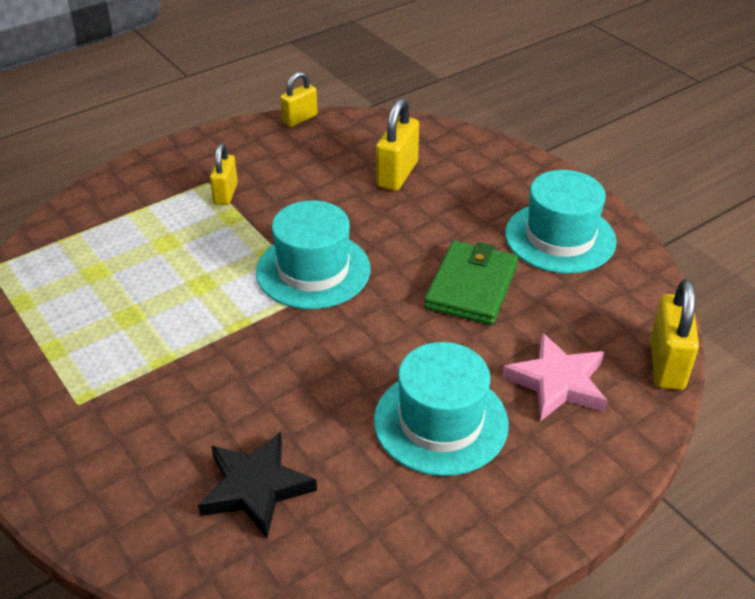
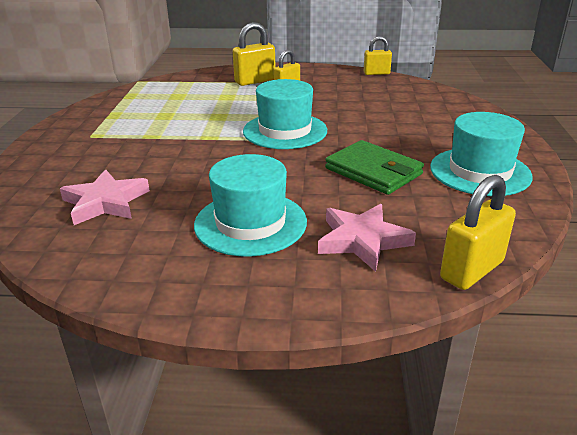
camera: 40 degrees right, 10 degrees down
(255, 488) = (105, 202): black star -> pink star
(397, 174) = (402, 109): yellow padlock -> yellow padlock (255, 81)
(471, 286) = (373, 171): green wallet -> green wallet turned 75 degrees clockwise

